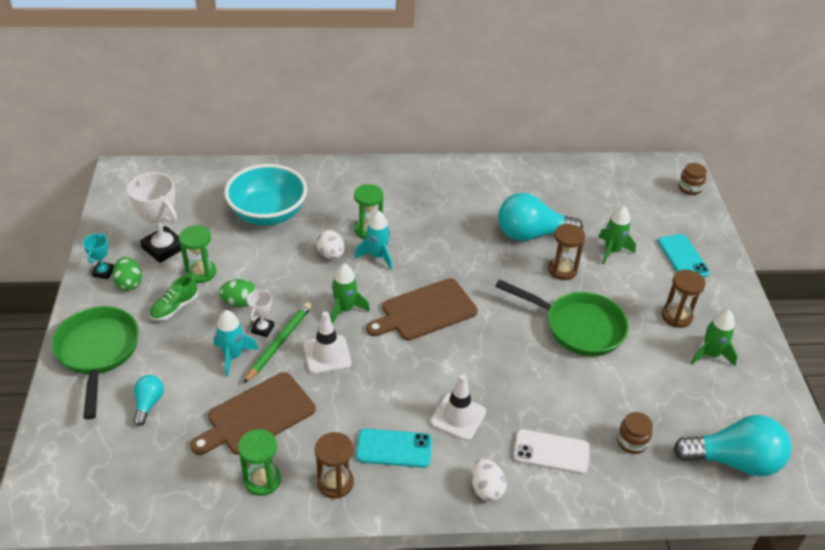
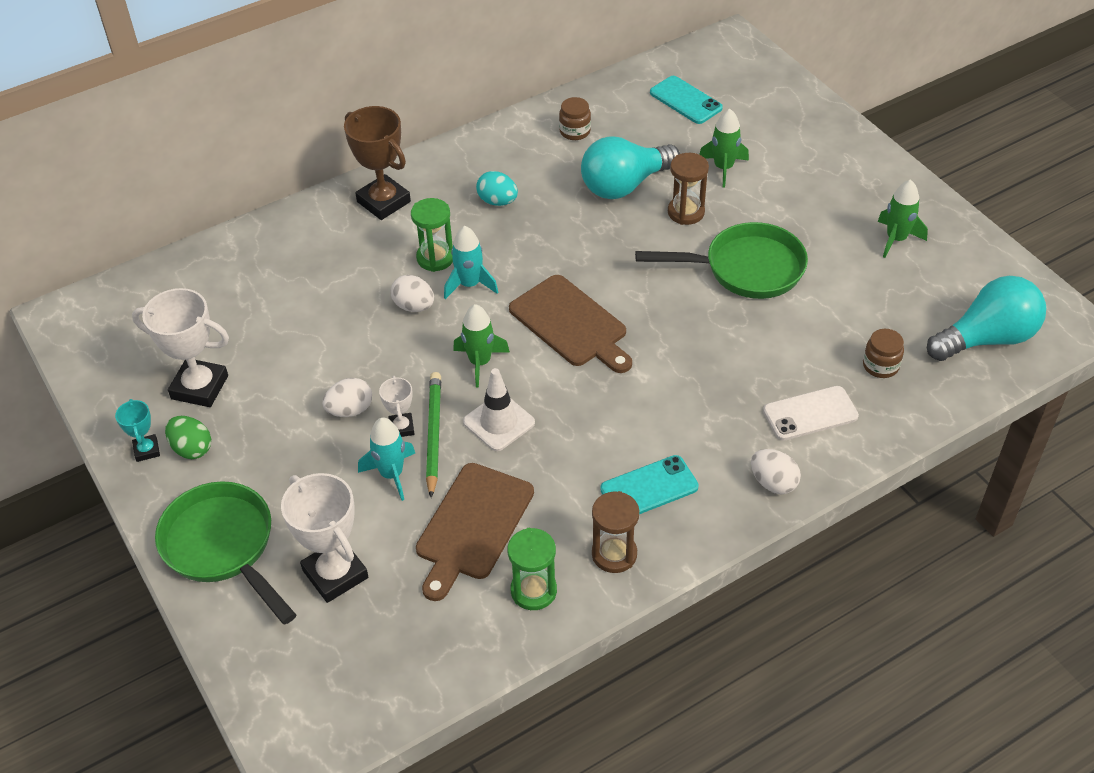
camera: 25 degrees left, 5 degrees up
(148, 404) = (335, 574): turquoise light bulb -> white trophy
(175, 308) = (274, 451): green shoe -> none
(201, 272) = (272, 396): green hourglass -> none
(240, 303) = (350, 410): green egg -> white egg
(268, 214) = (298, 290): turquoise bowl -> none
(363, 181) = (383, 202): none -> brown trophy
(425, 311) = (571, 324): brown cutting board -> brown cutting board turned 75 degrees counterclockwise
(436, 210) = (497, 201): none -> turquoise egg
(458, 417) = (691, 423): white traffic cone -> none
(676, 316) = (837, 213): brown hourglass -> none
(682, 257) = (800, 144): turquoise phone -> turquoise phone (685, 100)
(689, 188) = (756, 61): brown jar -> brown jar (575, 131)

